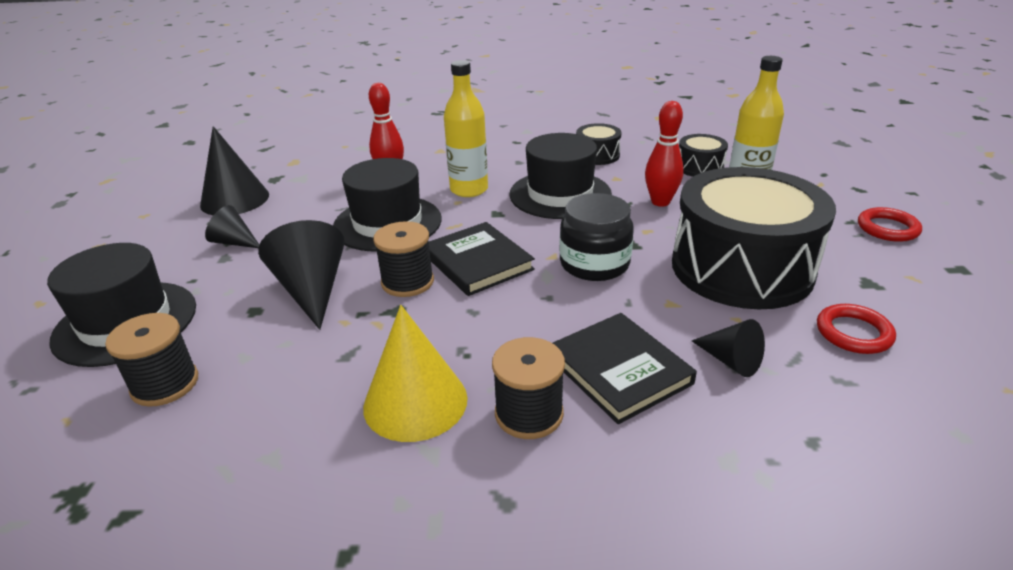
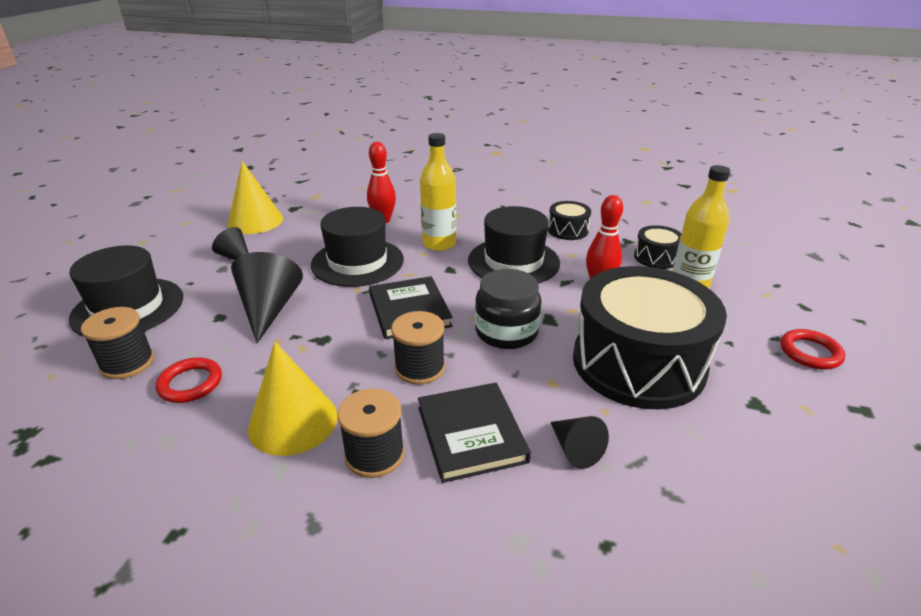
camera: 15 degrees right, 0 degrees up
(235, 200) = (255, 221): black cone -> yellow cone
(407, 282) = (344, 317): black spool -> black spool (419, 368)
(853, 333) = (710, 450): red ring -> red ring (190, 383)

